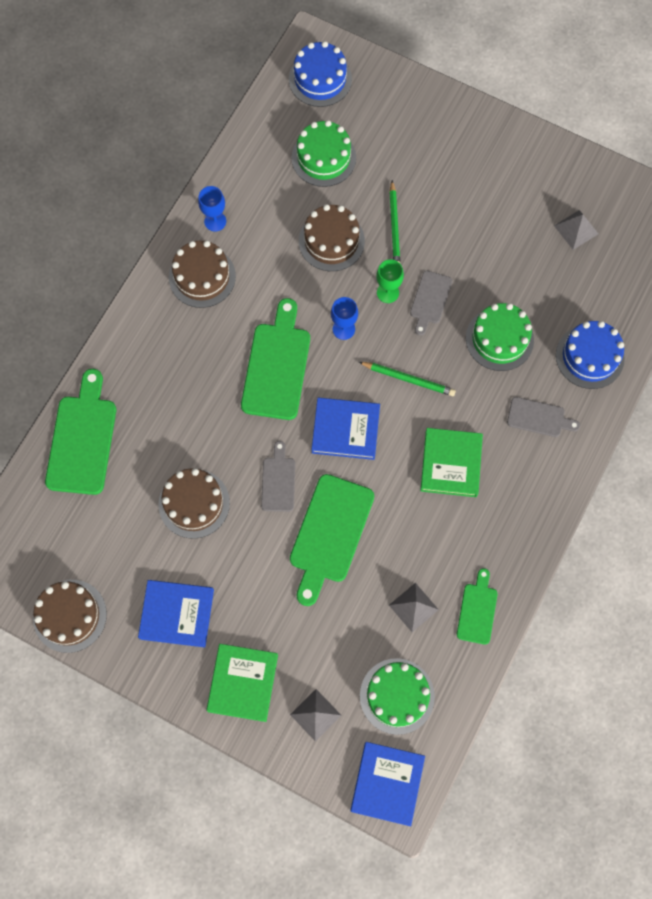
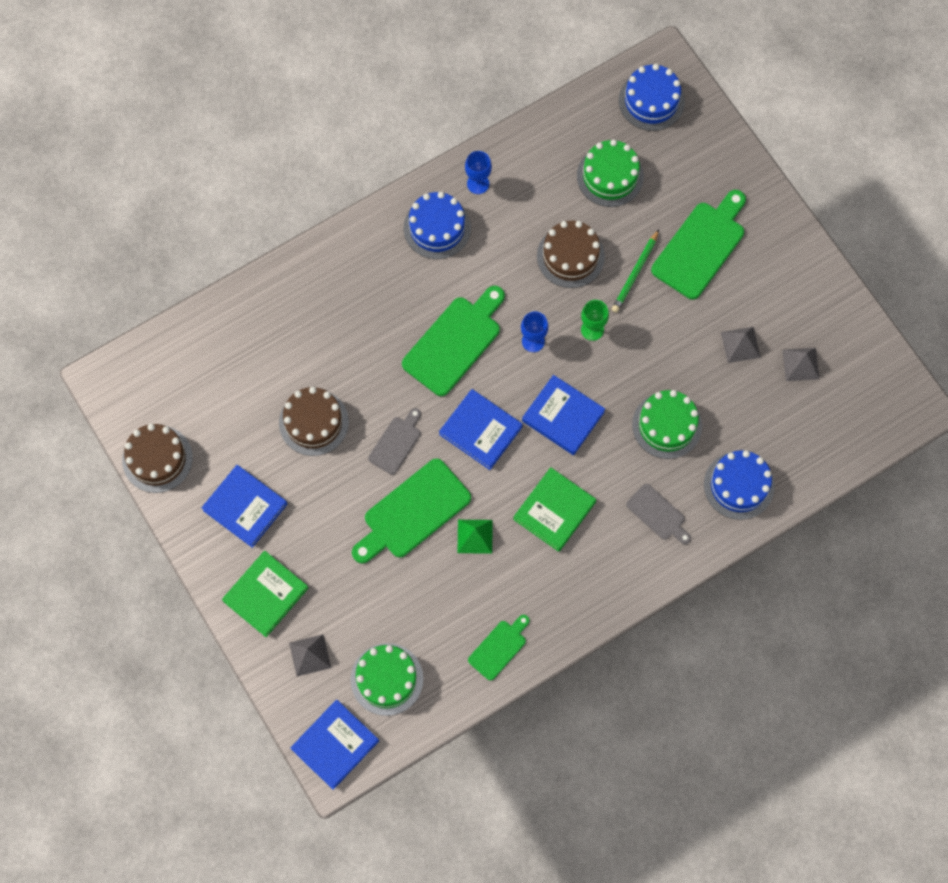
camera: 30 degrees right, 0 degrees up
(82, 439) = (252, 316): green cutting board -> green cutting board (701, 246)
(202, 277) = (437, 228): brown cake -> blue cake
(396, 524) = (475, 536): none -> green pyramid
(408, 379) = (563, 416): green pencil -> blue book
(413, 607) = (446, 614): grey pyramid -> grey pyramid (740, 344)
(430, 300) = (626, 356): grey cutting board -> none

